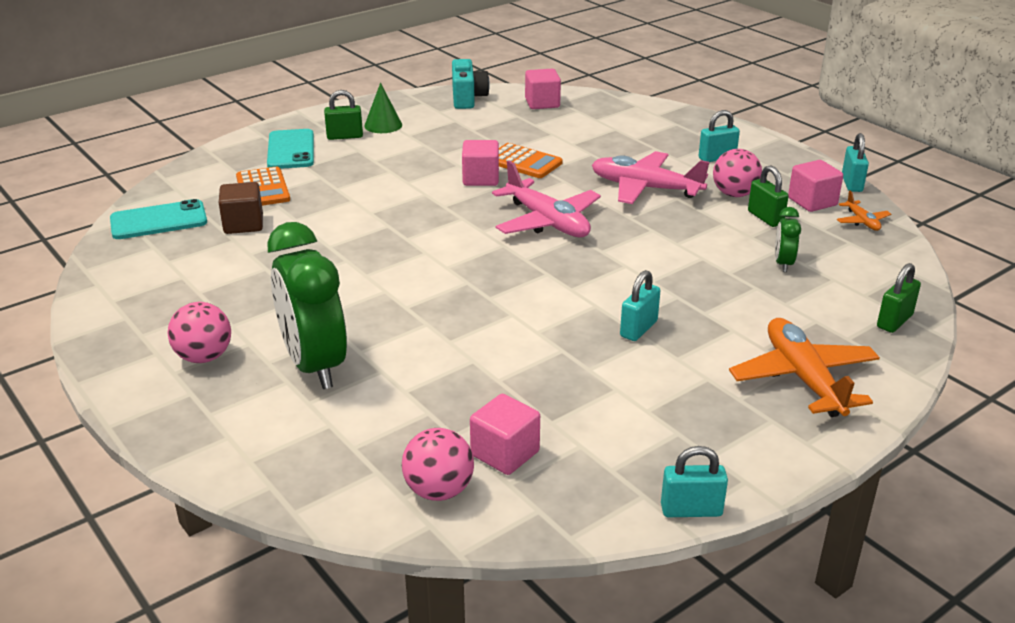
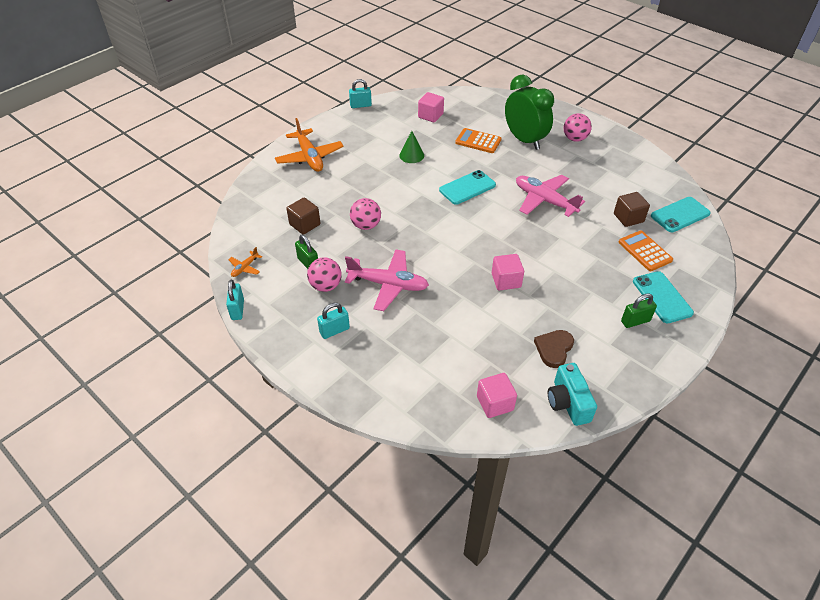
camera: 170 degrees right, 15 degrees up
(383, 125) = (616, 343): green cone -> green cone (411, 155)
(439, 490) = (449, 102): pink ball -> pink ball (366, 225)
(457, 127) = (554, 349): none -> brown heart
(483, 290) = (467, 187): none -> turquoise phone
(523, 162) = (482, 305): orange calculator -> orange calculator (478, 141)
(547, 222) = (447, 242): pink plane -> pink plane (544, 200)
(638, 329) = (384, 173): turquoise padlock -> none
(783, 264) = (305, 224): green clock -> brown cube
(812, 202) = (273, 284): pink cube -> none
(862, 221) = (245, 268): orange plane -> orange plane turned 120 degrees counterclockwise
(894, 321) = (256, 192): green padlock -> none

